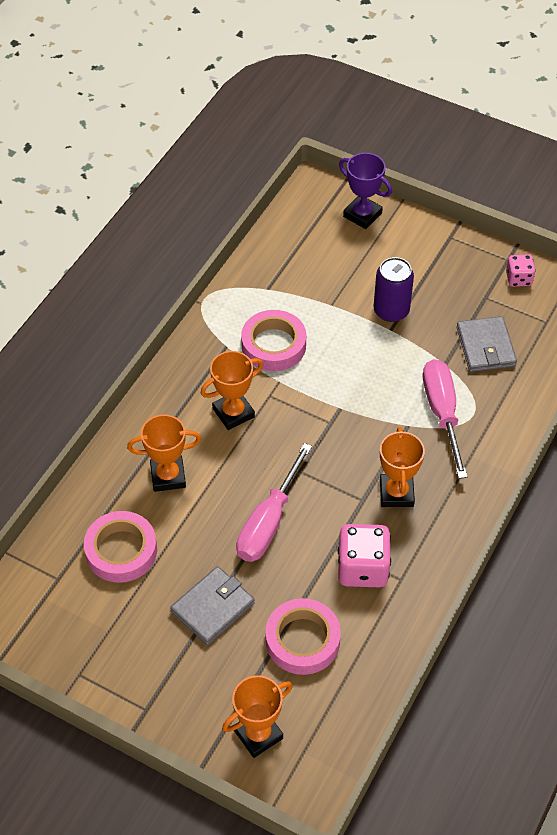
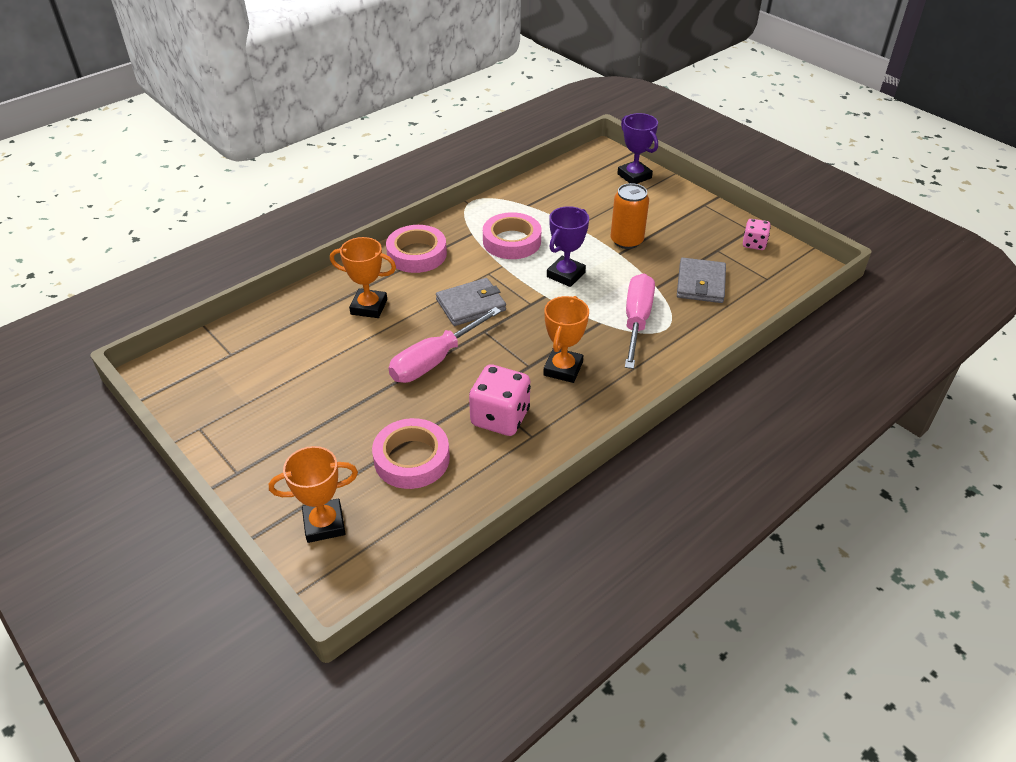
camera: 20 degrees right, 10 degrees down
(121, 551) = (296, 348): pink tape -> pink tape (417, 254)
(212, 607) = (346, 410): grey wallet -> grey wallet (471, 305)
(233, 413) = (450, 278): orange trophy -> none
(349, 374) = (566, 275): none -> purple trophy
(391, 310) = (626, 241): purple can -> orange can

